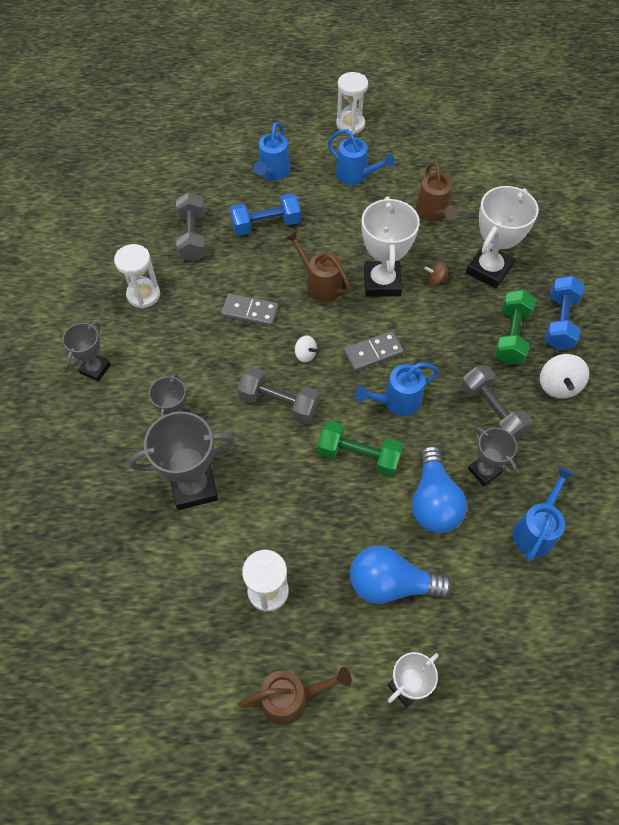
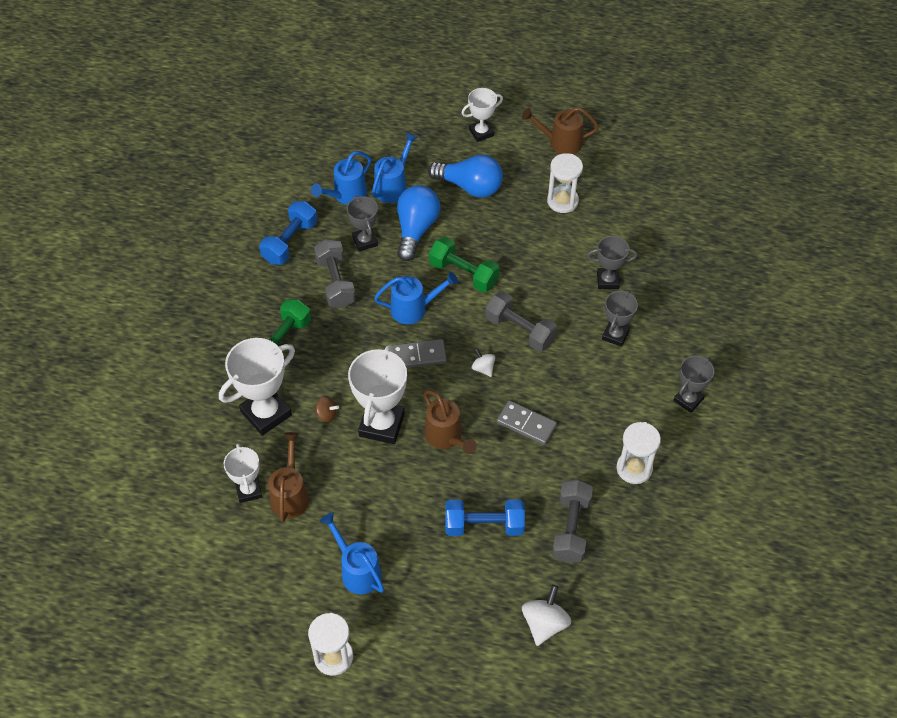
camera: 165 degrees left, 5 degrees down
(194, 487) = (607, 280): grey trophy -> grey trophy, size x0.60
(272, 173) = (457, 600): blue watering can -> blue watering can (393, 186)
(468, 209) = (249, 490): none -> white trophy
(558, 386) = (265, 290): white spinning top -> white spinning top (544, 623)
(559, 322) = (229, 344): blue dumbbell -> blue dumbbell (290, 242)

